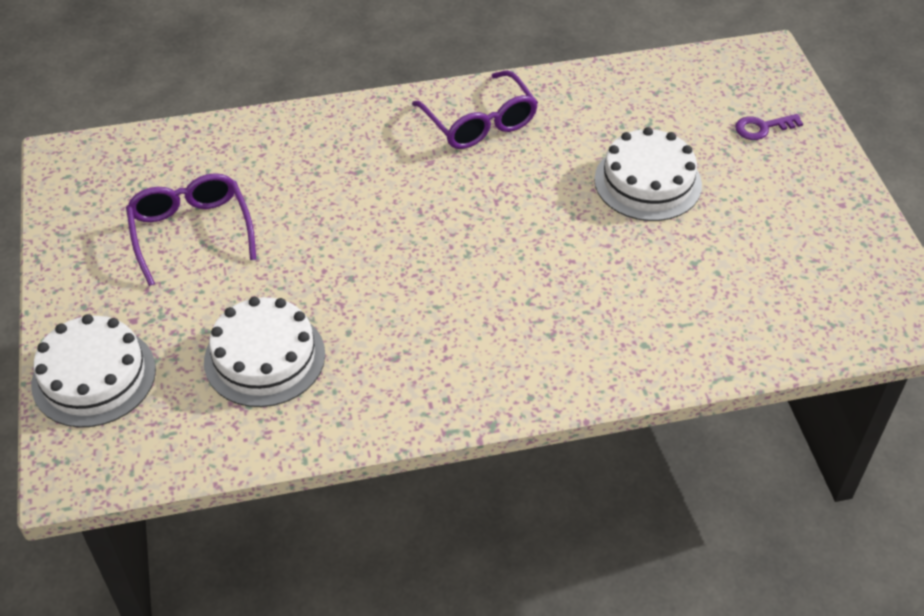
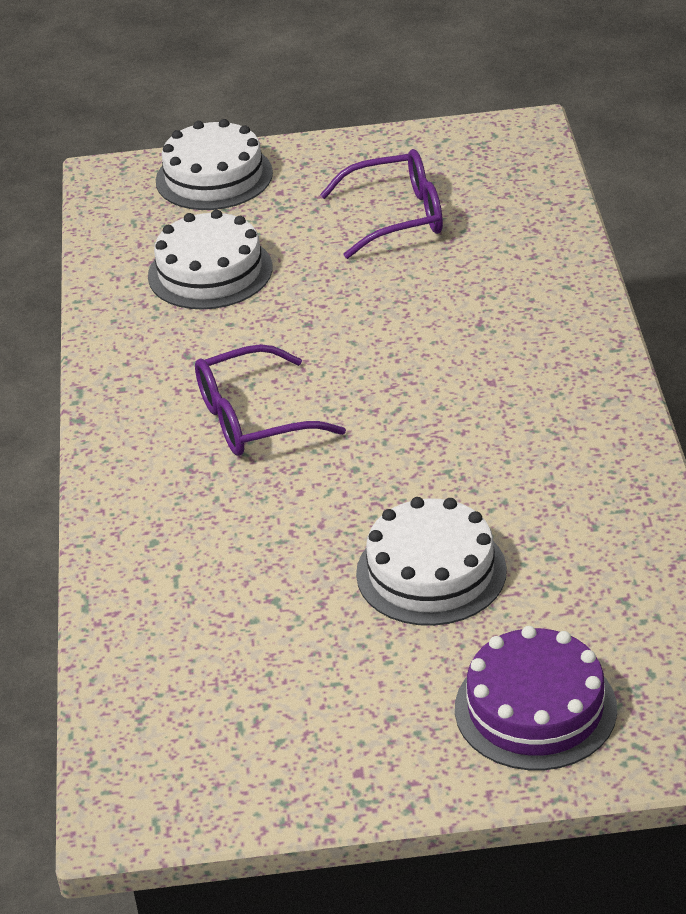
camera: 100 degrees right, 10 degrees down
(480, 123) = (563, 425): purple glasses -> purple glasses (252, 419)
(762, 128) = (535, 708): purple key -> purple cake

